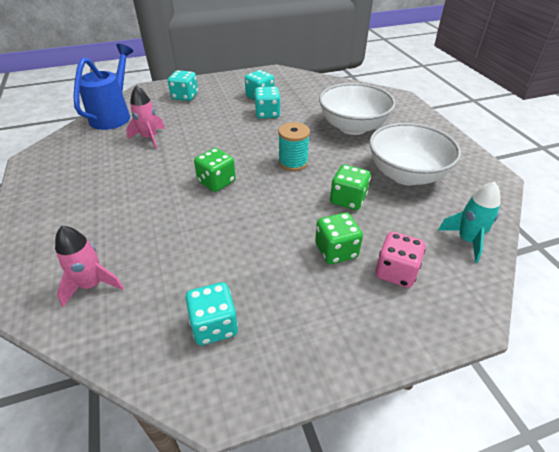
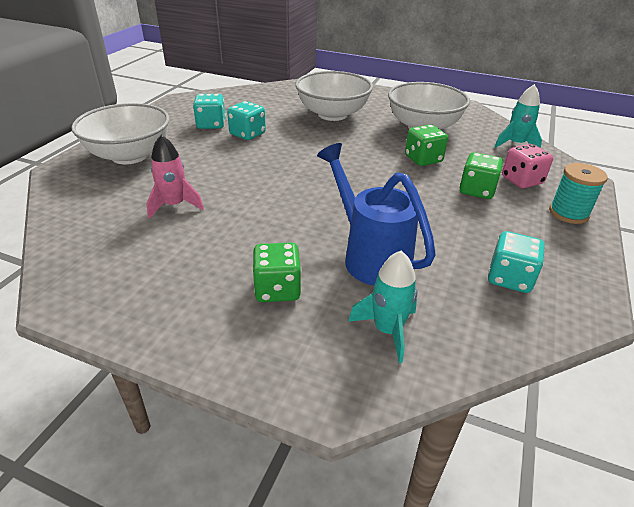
camera: 50 degrees left, 5 degrees down
(92, 285) = (387, 330): pink rocket -> turquoise rocket
(113, 115) = (78, 209): blue watering can -> blue watering can (370, 256)
(185, 96) = (129, 155): turquoise dice -> white bowl
(216, 182) = (317, 201): green dice -> green dice (277, 289)
(293, 162) = (342, 157): turquoise spool -> turquoise spool (568, 213)

